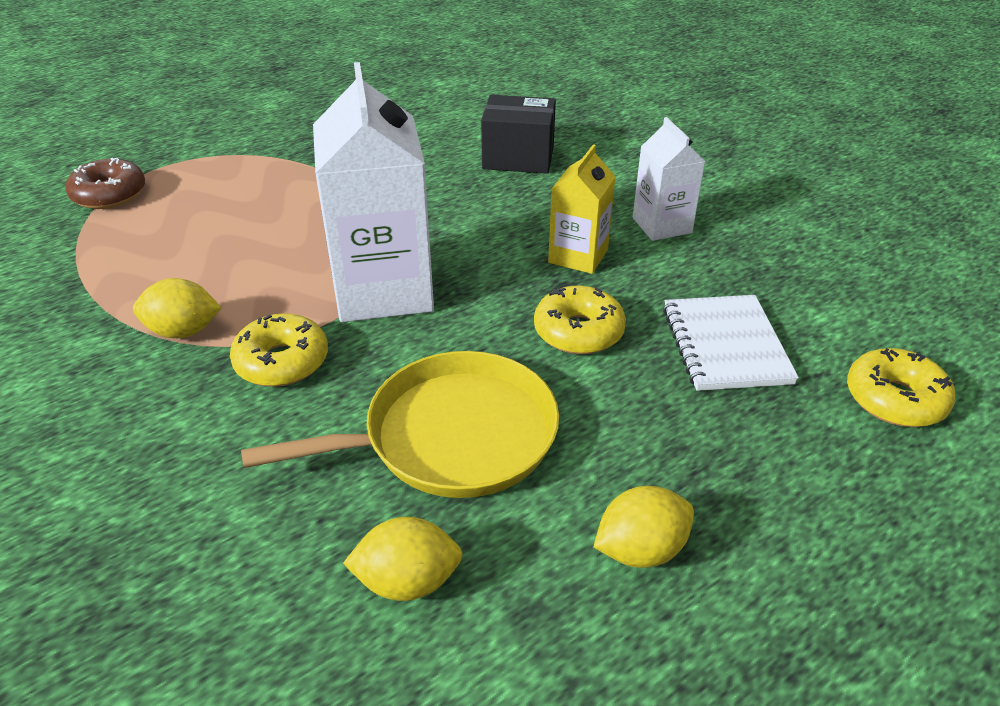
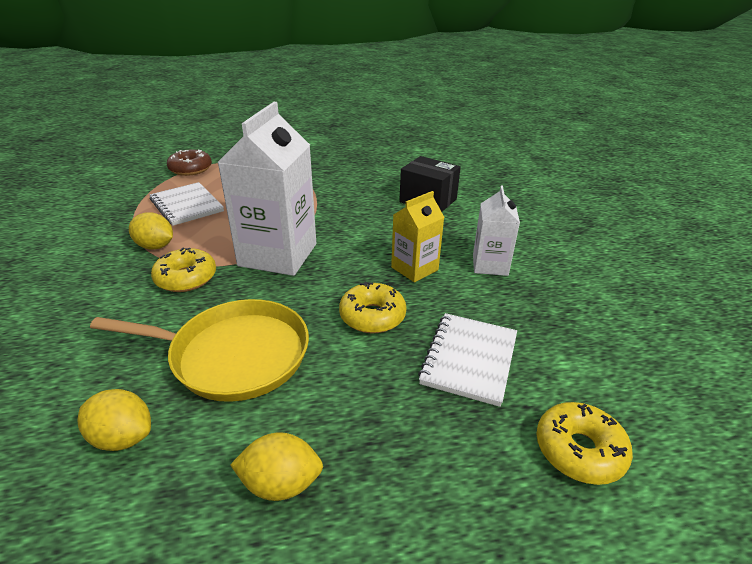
camera: 25 degrees right, 5 degrees down
(167, 255) = (187, 205): none -> white notebook

